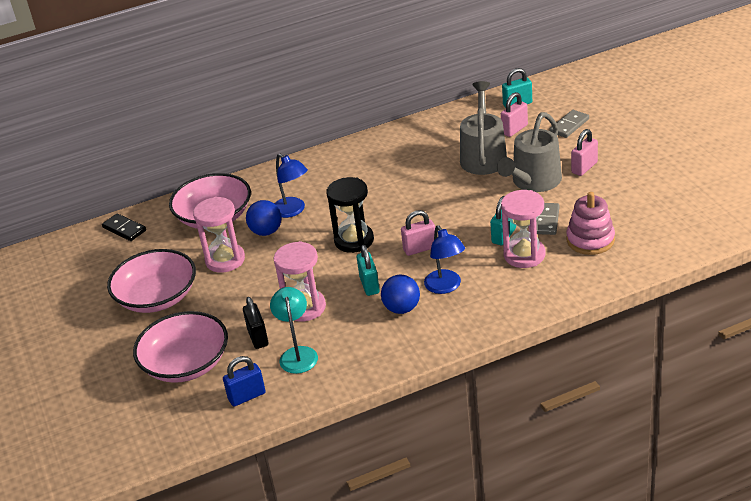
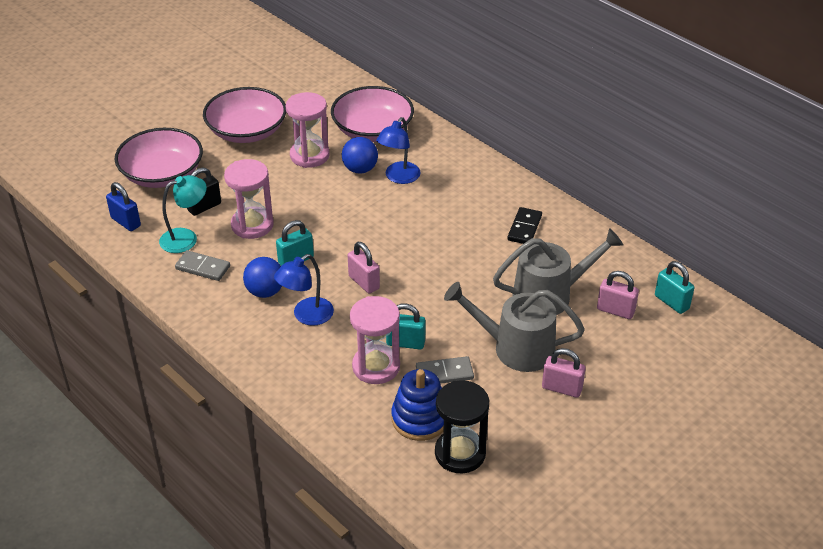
camera: 65 degrees right, 5 degrees up
(124, 229) = (337, 83): black domino -> black domino (524, 228)
(354, 240) = (364, 231): black hourglass -> black hourglass (460, 453)
(569, 125) = (646, 358): grey domino -> grey domino (203, 267)
(590, 240) = (420, 418): pink stacking toy -> blue stacking toy

